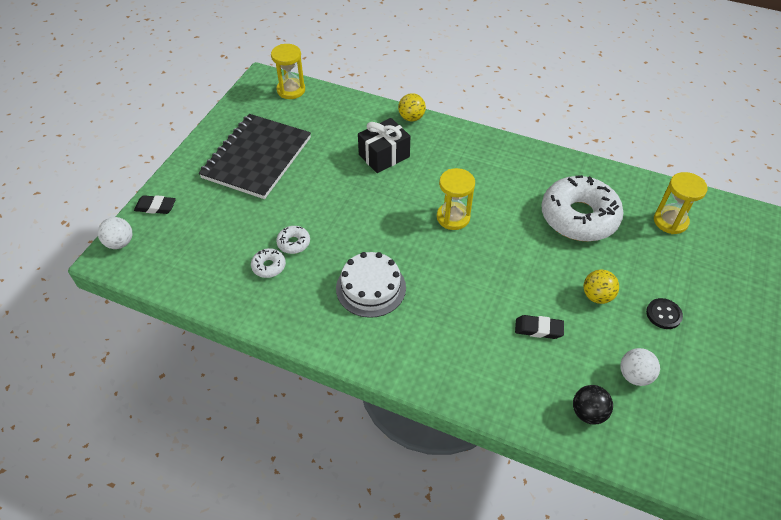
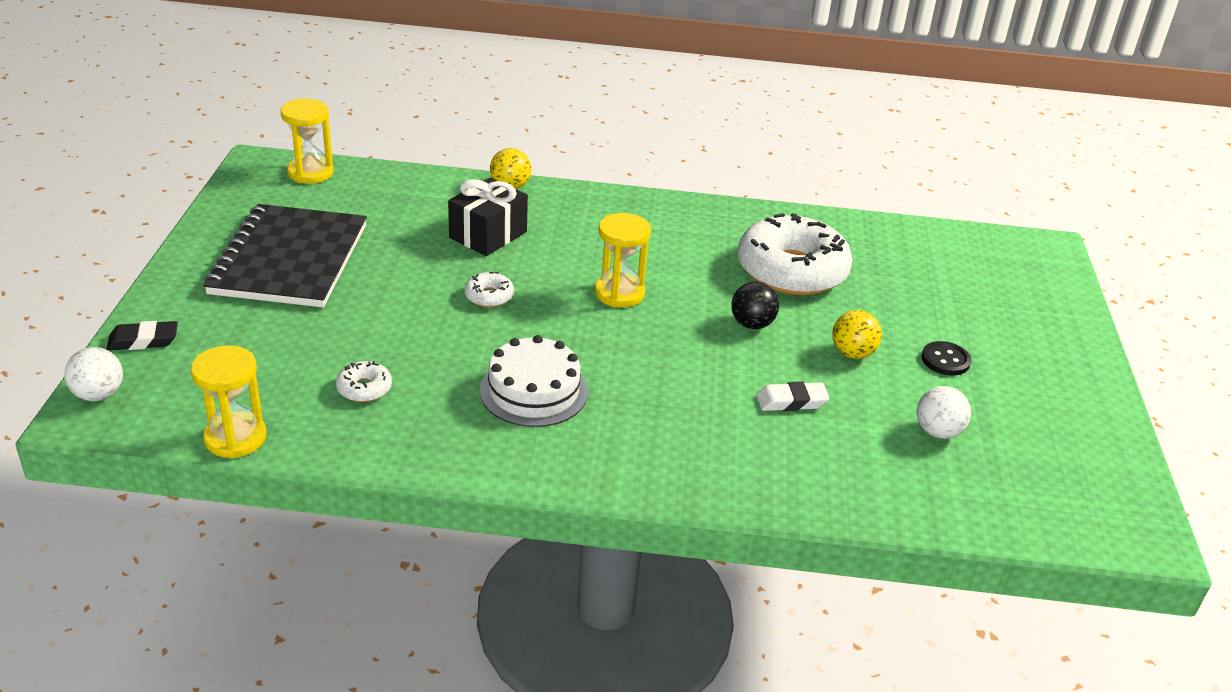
camera: 20 degrees left, 15 degrees down
(293, 243) = (392, 355): white donut -> white donut (489, 296)
(538, 329) = (791, 401): black eraser -> white eraser
(588, 413) = (896, 482): black ball -> black ball (752, 324)
(670, 221) = (910, 260): yellow hourglass -> yellow hourglass (235, 438)

